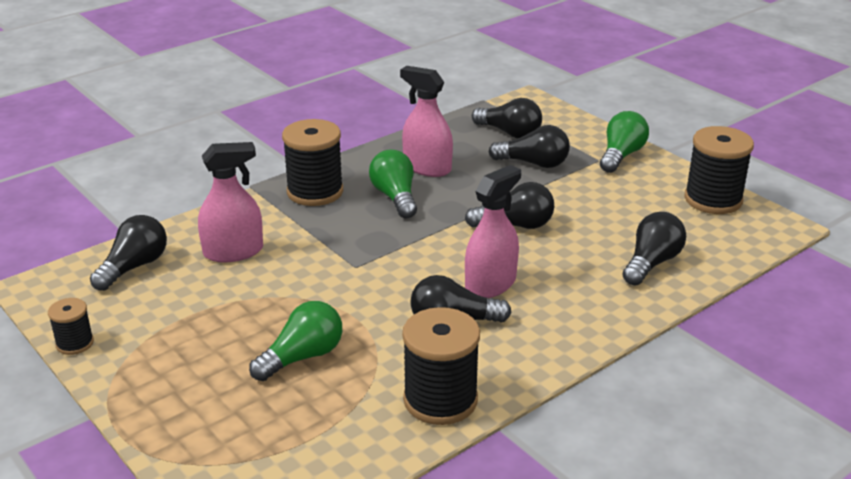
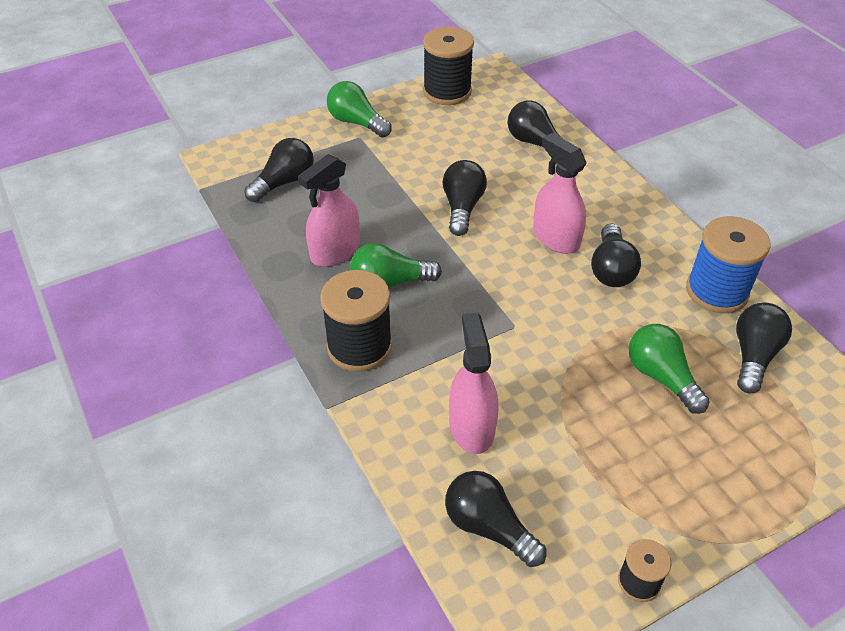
camera: 80 degrees left, 15 degrees up
(440, 400) = (717, 291): black spool -> blue spool
(533, 163) = (352, 177): black light bulb -> black light bulb (753, 356)

